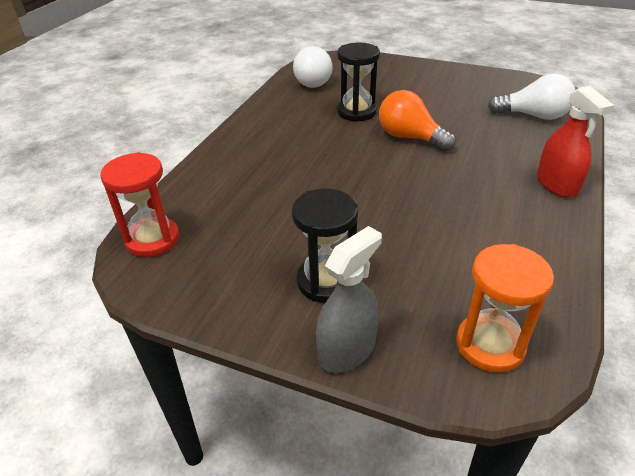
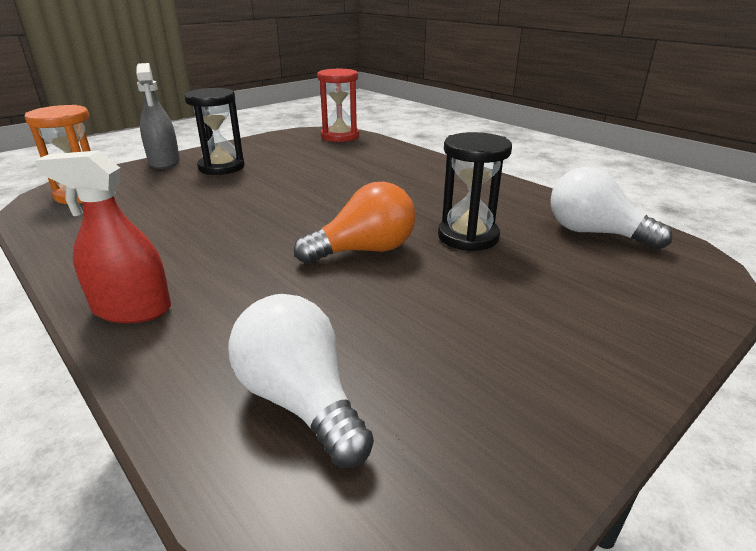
camera: 115 degrees right, 10 degrees down
(533, 116) = (300, 401): white light bulb -> white light bulb turned 105 degrees clockwise

